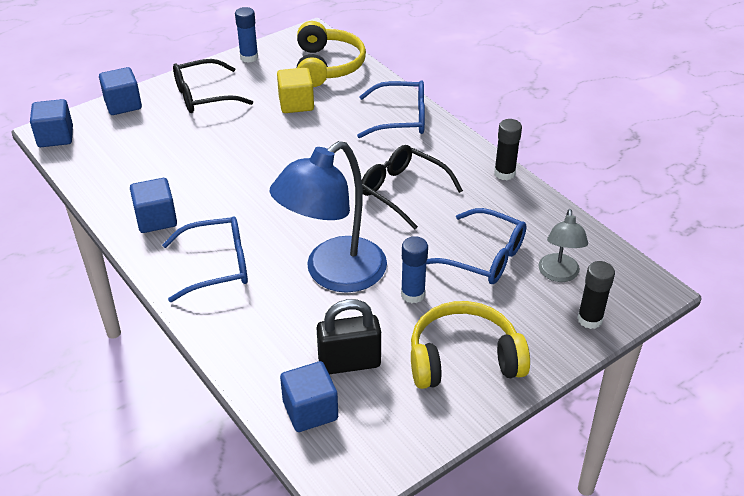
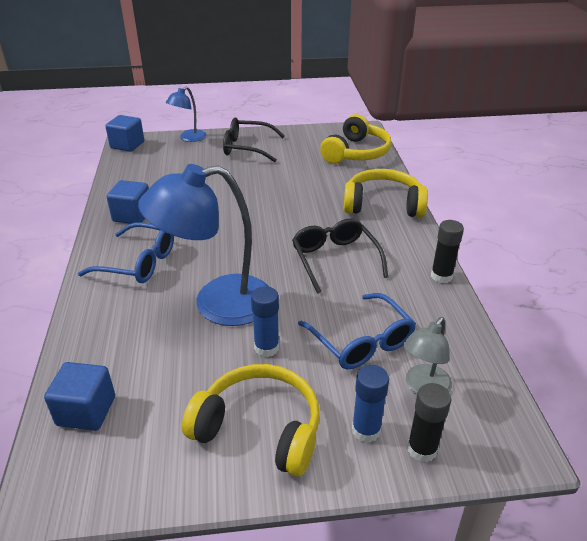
camera: 30 degrees right, 5 degrees down
(123, 104) = (189, 138): blue cube -> blue lamp
(249, 57) = (303, 132): blue glue stick -> blue glue stick (366, 430)
(296, 104) = (308, 171): yellow cube -> none
(349, 363) = (158, 384): black padlock -> none
(401, 118) = (383, 205): blue glasses -> yellow headphones

